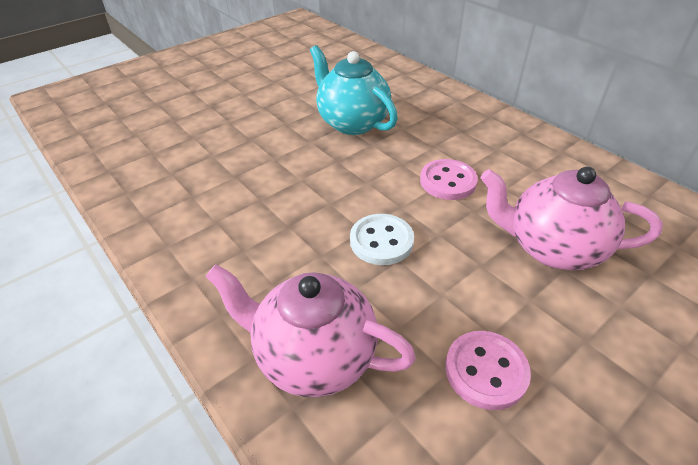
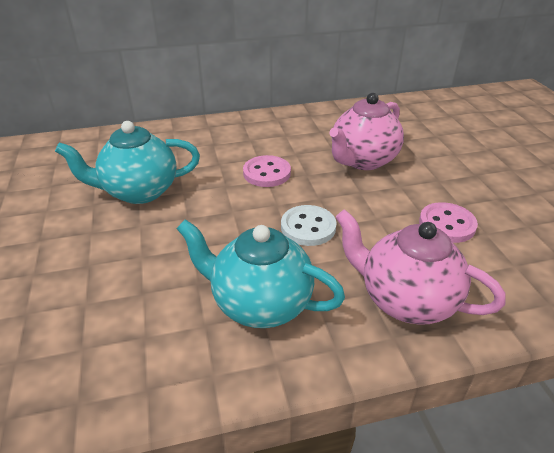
camera: 65 degrees left, 5 degrees down
(254, 245) = (260, 303): none -> turquoise teapot
(314, 356) = (405, 300): pink teapot -> pink teapot turned 75 degrees clockwise

